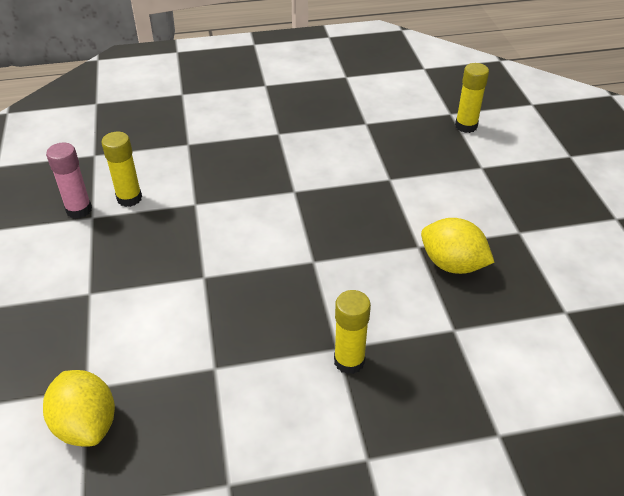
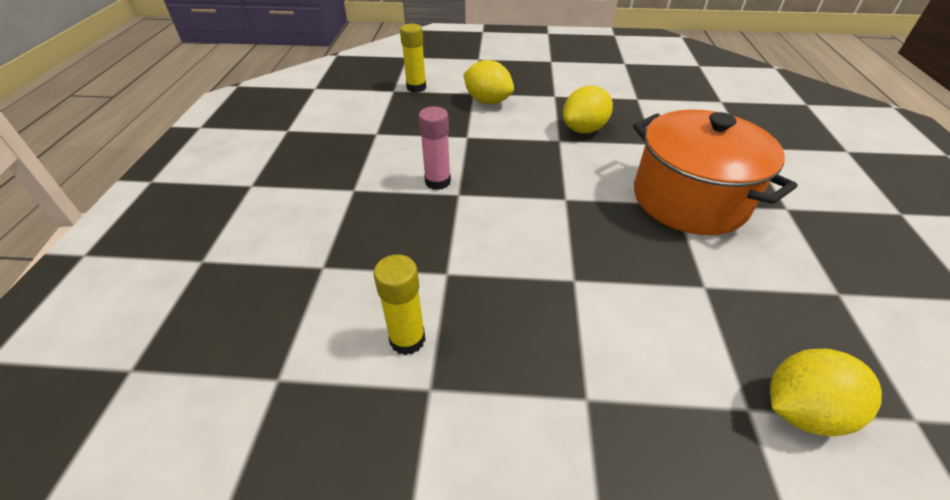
camera: 75 degrees left, 0 degrees up
(79, 210) = (406, 406): pink glue stick -> pink glue stick (437, 182)
(349, 361) = (689, 199): yellow glue stick -> orange pot
(469, 180) = (488, 101): none -> yellow lemon

